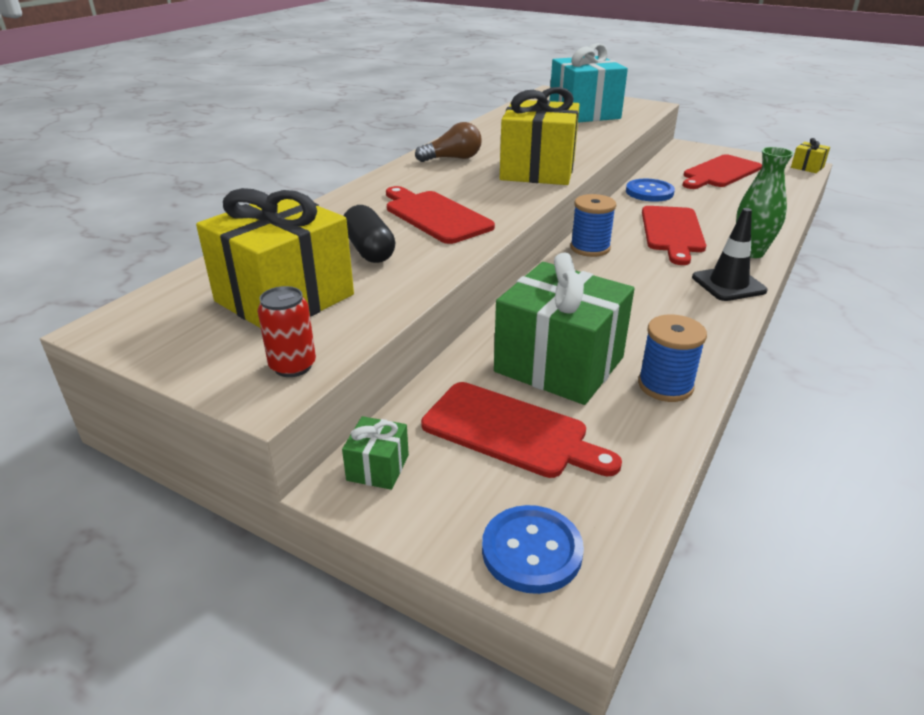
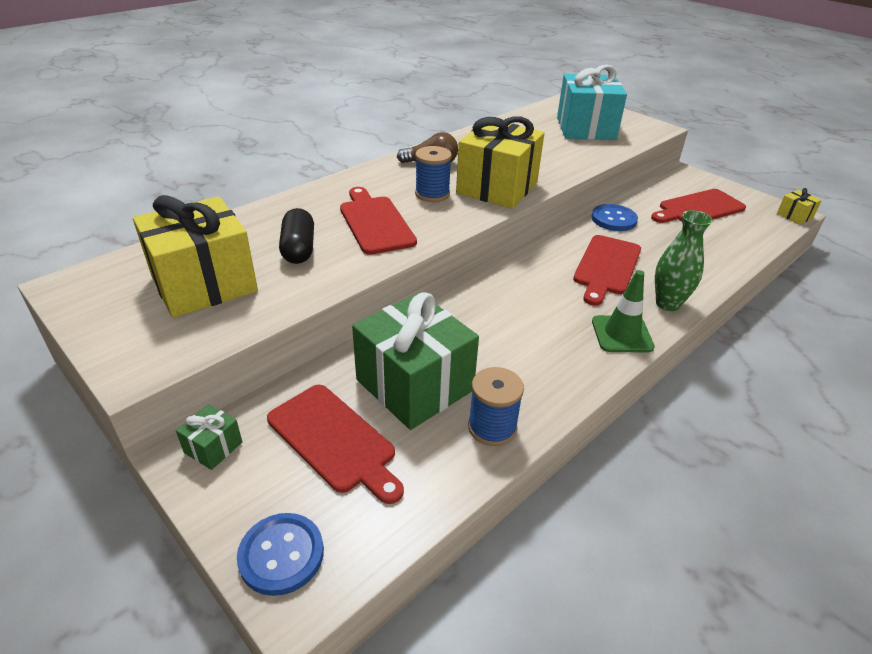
camera: 15 degrees right, 5 degrees up
(293, 366) = (169, 351): red can -> none
(590, 248) = (518, 271): blue spool -> blue spool (432, 194)
(728, 284) = (622, 334): black traffic cone -> green traffic cone

